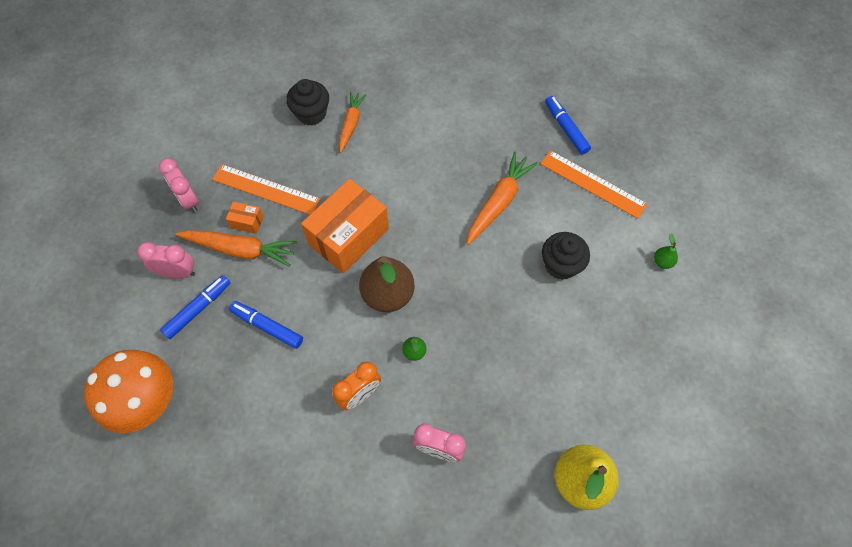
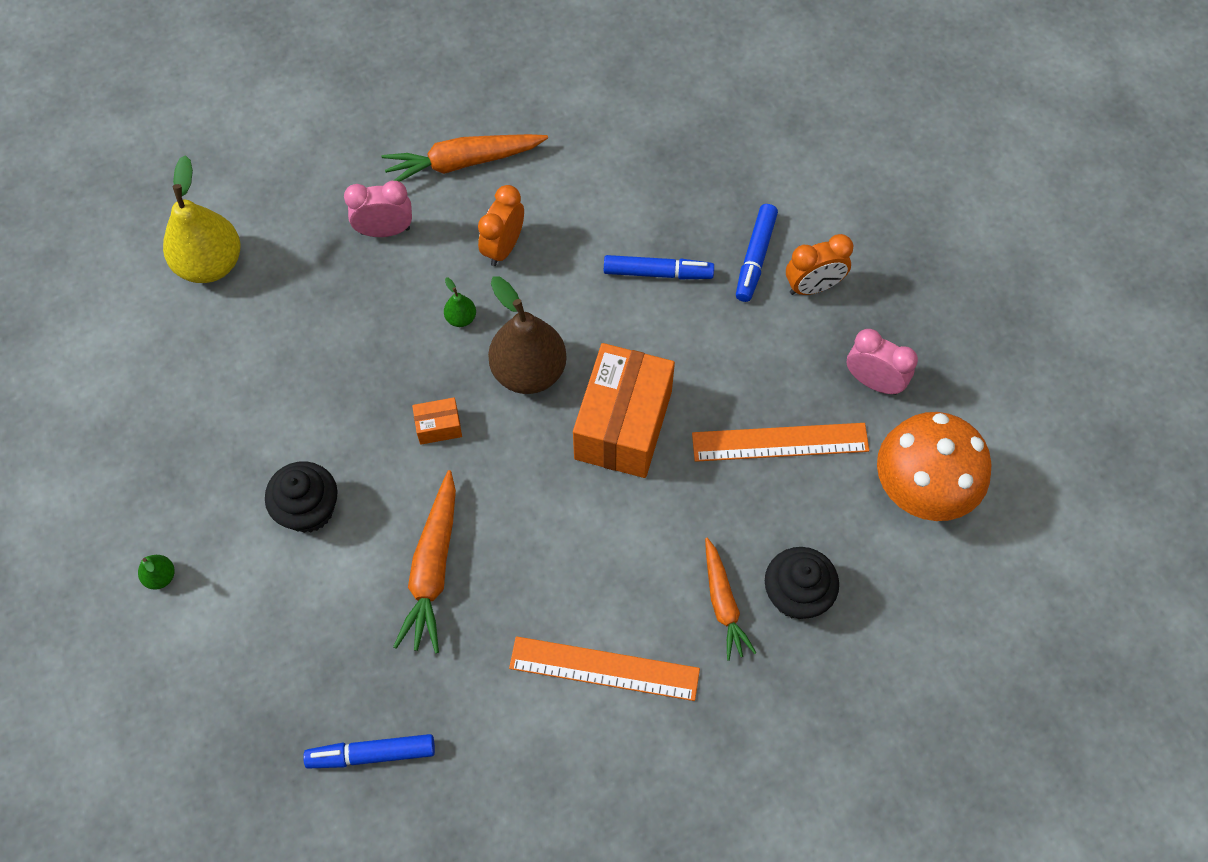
camera: 155 degrees right, 0 degrees up
(147, 401) = (739, 147): orange mushroom -> orange mushroom (921, 490)
(177, 273) = (813, 286): pink clock -> orange clock
(240, 249) = (755, 347): orange carrot -> orange carrot (463, 163)
(247, 222) = (773, 386): orange box -> orange box (438, 427)
(566, 128) = (371, 754): blue marker -> blue marker turned 135 degrees clockwise
(592, 184) = (297, 664): orange ruler -> orange ruler (604, 668)

